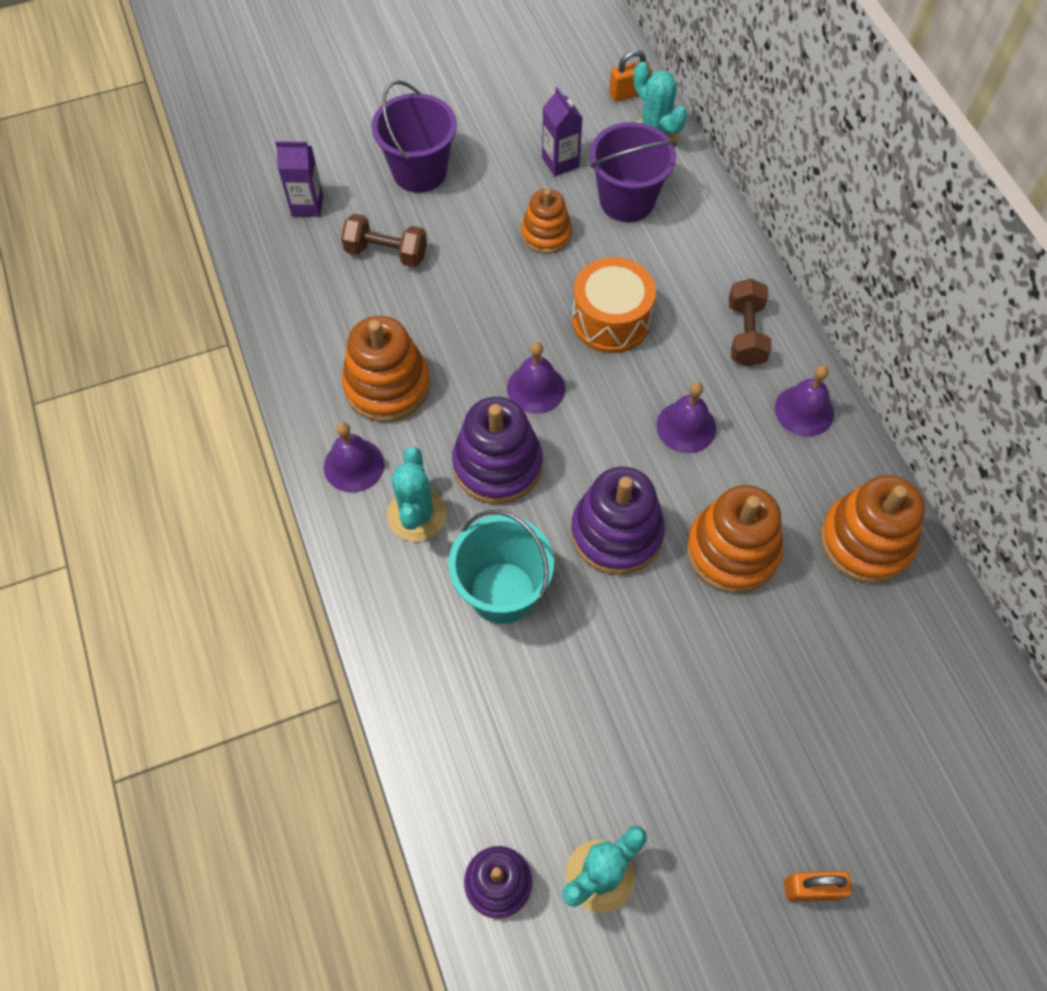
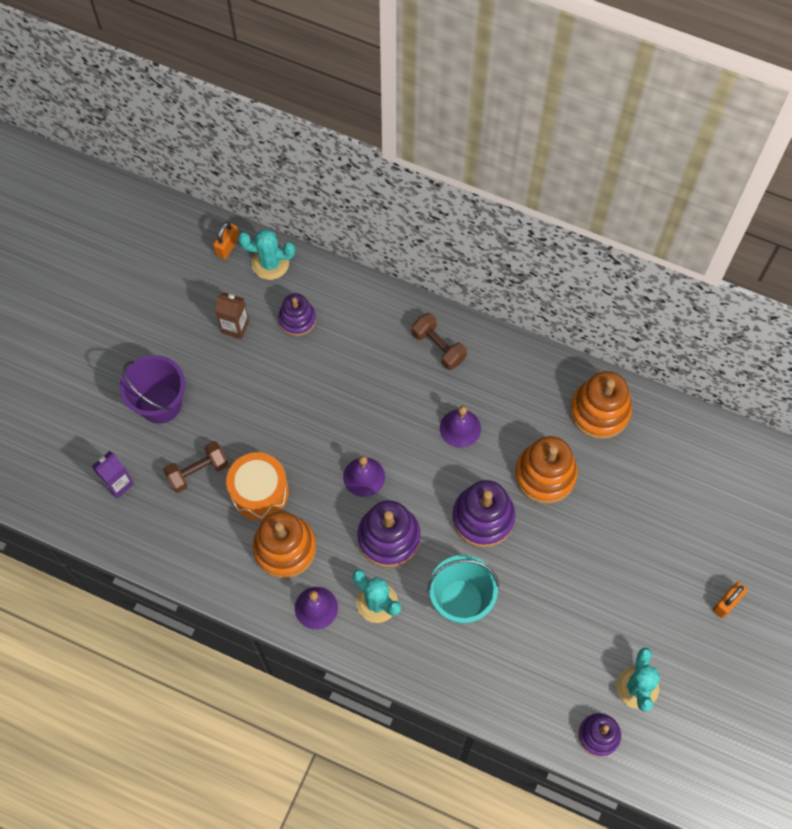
camera: 45 degrees left, 5 degrees up
(546, 234) = (274, 380): orange stacking toy -> none
(560, 162) = (235, 327): purple carton -> brown carton
(611, 320) = (362, 401): orange drum -> orange drum (259, 492)
(627, 200) = (297, 319): purple bucket -> purple stacking toy
(804, 411) = (508, 365): purple bell -> none

